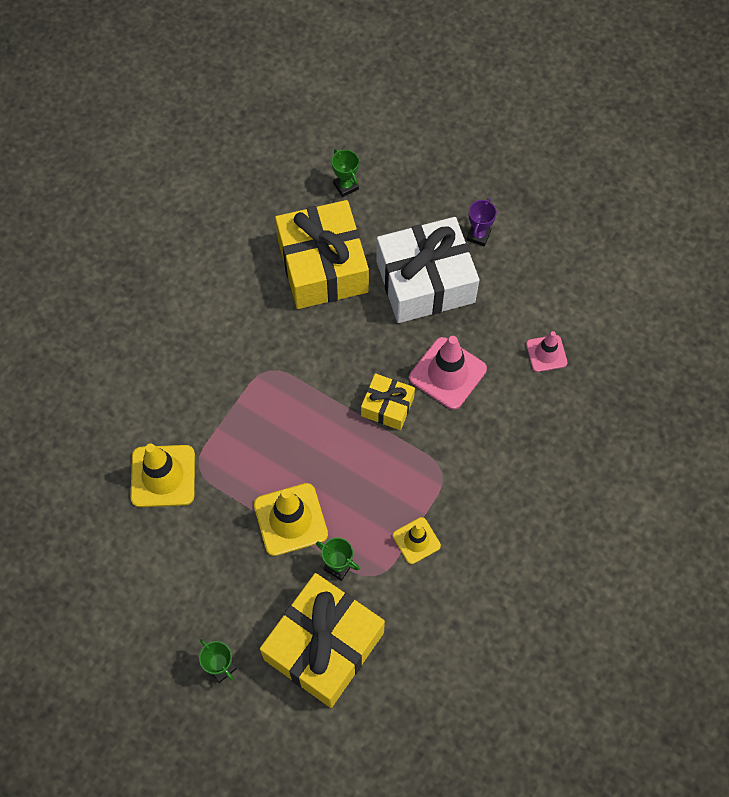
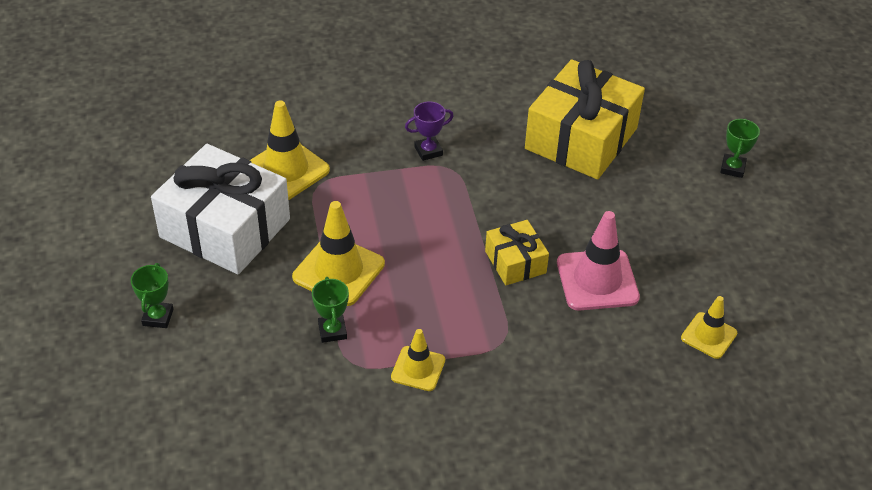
camera: 45 degrees right, 20 degrees down
(324, 646) = (248, 373): yellow gift -> none
(346, 186) = (667, 105): green trophy -> green trophy (732, 168)
(425, 282) = (657, 208): white gift -> white gift (225, 228)
(478, 235) = (746, 212): purple trophy -> purple trophy (428, 151)
(546, 353) = (708, 335): pink traffic cone -> yellow traffic cone

